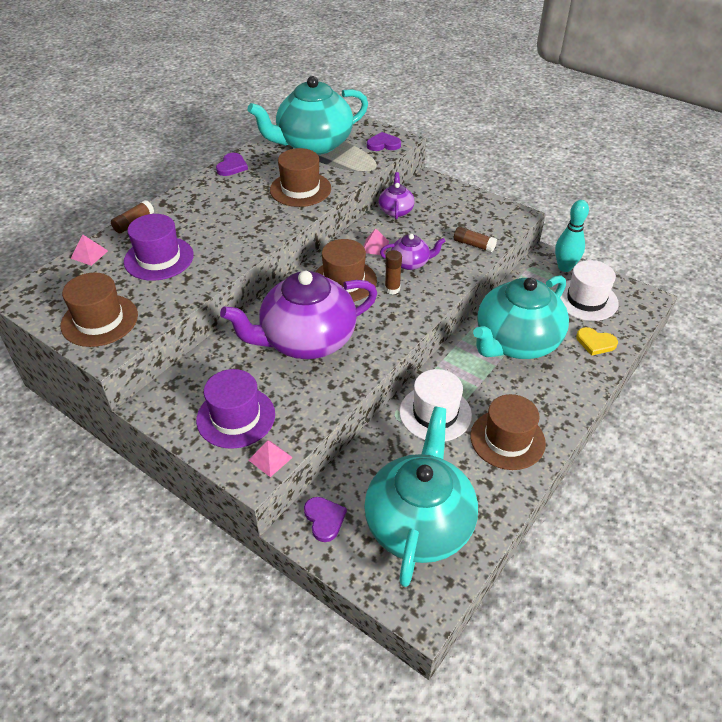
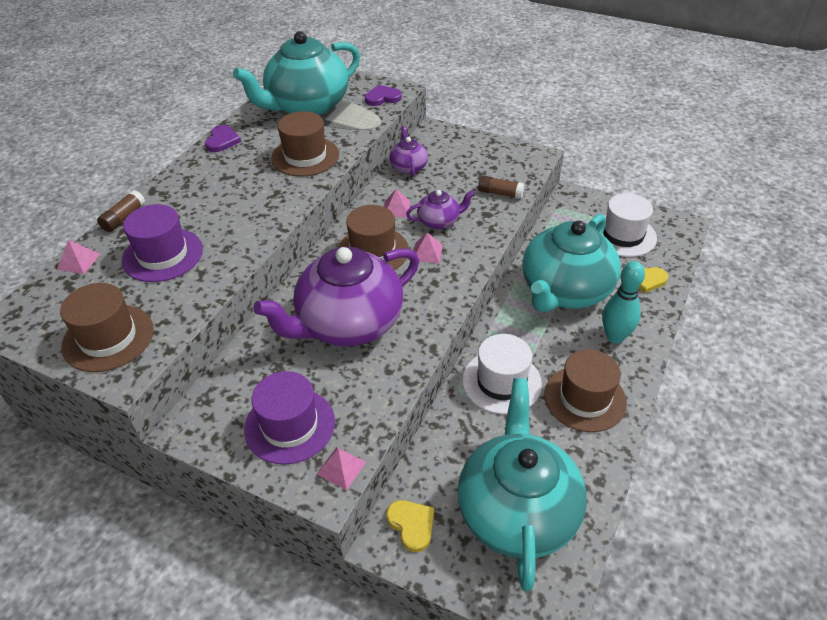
camera: 10 degrees left, 0 degrees up
(324, 519) = (411, 525): purple heart -> yellow heart
(392, 289) = (427, 252): brown glue stick -> pink pyramid
(564, 267) = (592, 204): turquoise bowling pin -> turquoise bowling pin (615, 337)

